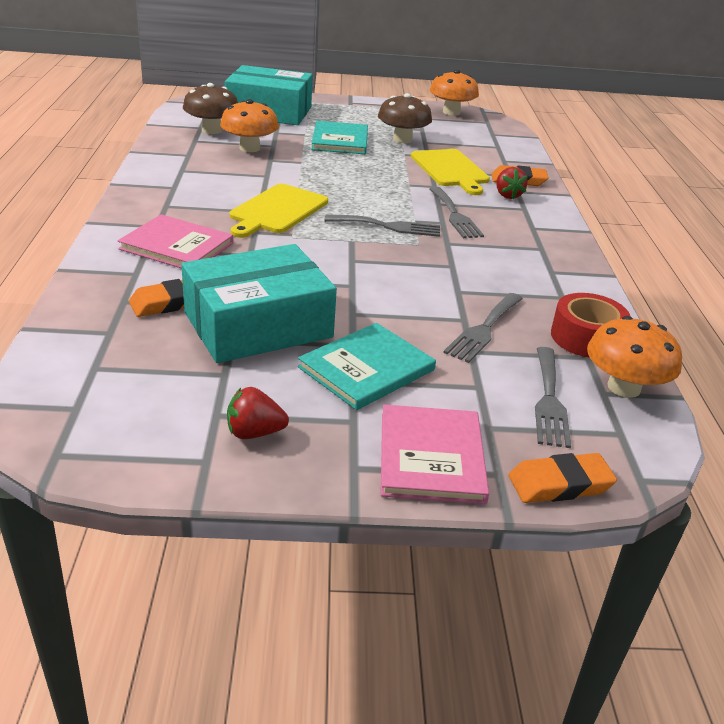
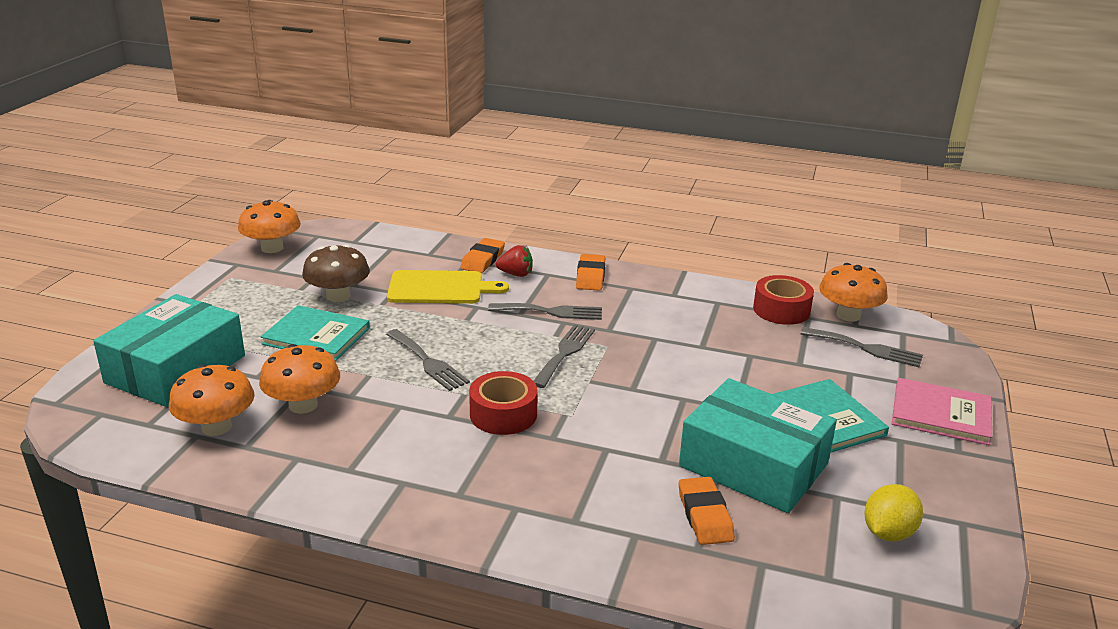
camera: 70 degrees left, 5 degrees down
(172, 405) = (888, 533): none -> yellow lemon
(177, 246) = (575, 497): pink book -> none
(212, 130) = (216, 427): brown mushroom -> orange mushroom
(254, 433) = (922, 492): red strawberry -> none
(258, 325) = (753, 465): turquoise box -> turquoise box turned 45 degrees counterclockwise
(277, 210) = (503, 414): yellow cutting board -> red tape
(483, 329) = (767, 350): grey fork -> grey fork (428, 362)
(560, 484) = (962, 371): orange eraser -> orange eraser (590, 276)

